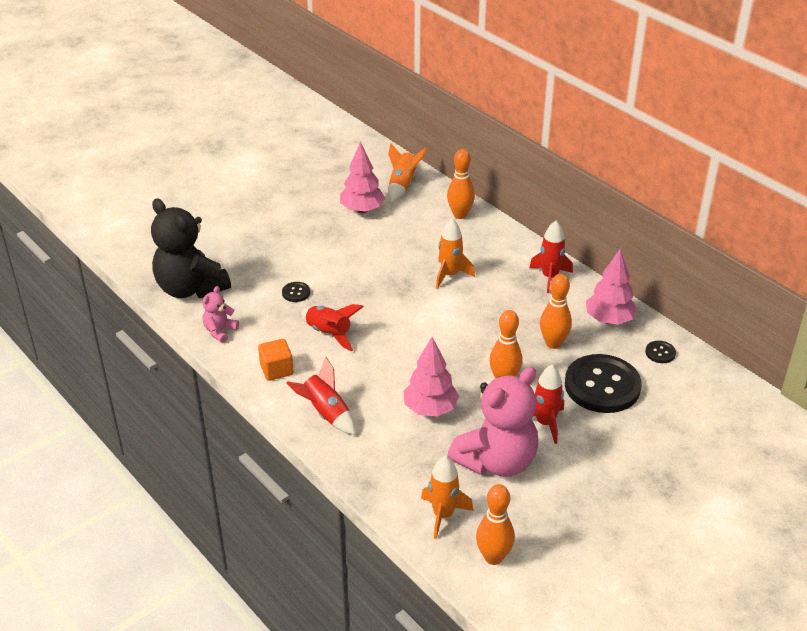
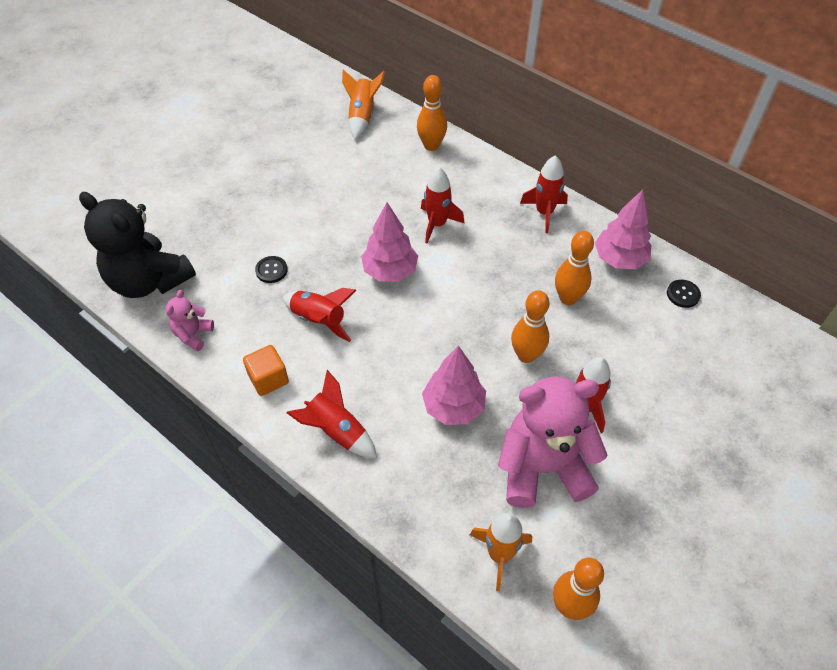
camera: 10 degrees left, 15 degrees up
(362, 210) = (324, 152): pink tree -> pink tree (390, 271)
(450, 275) = (437, 224): orange rocket -> red rocket
(496, 461) = (543, 467): pink teddy bear -> pink teddy bear turned 135 degrees counterclockwise
(602, 386) = (633, 347): black button -> none

